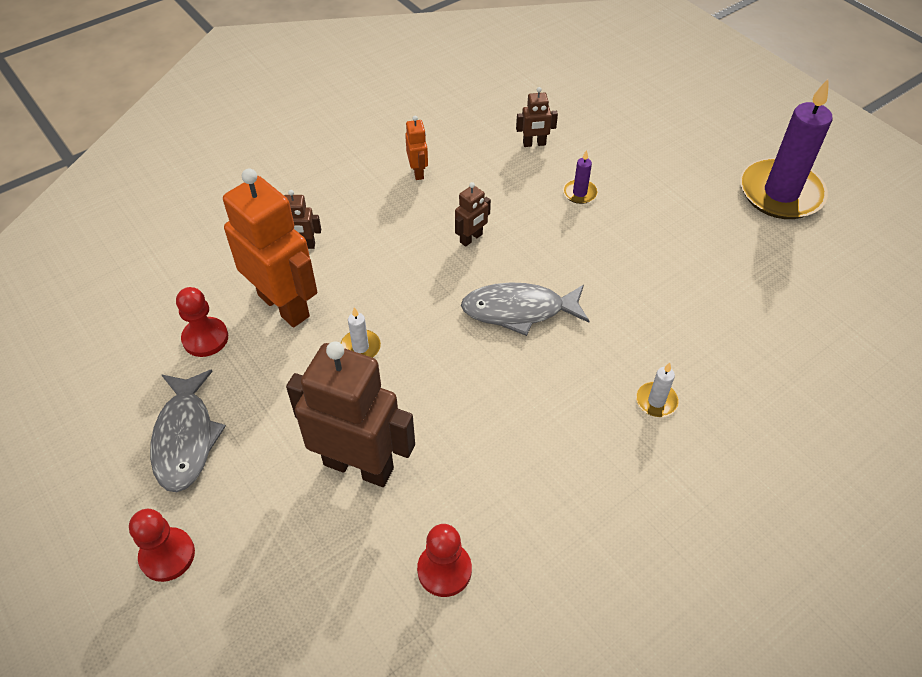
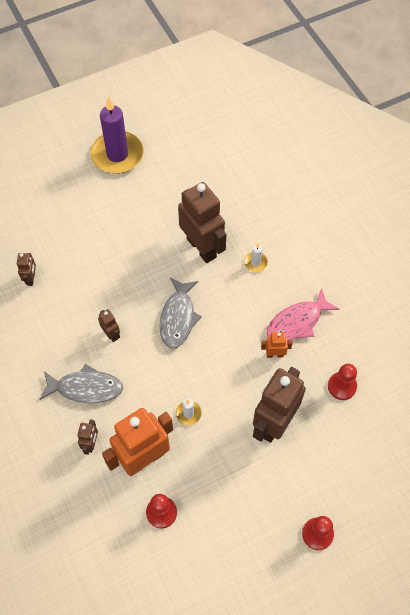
camera: 80 degrees left, 10 degrees up
(185, 438) = (239, 525): grey fish -> grey fish (85, 388)
(418, 172) = (37, 358): orange robot -> orange robot (275, 354)
(557, 480) = (297, 322): none -> pink fish
(579, 193) = (87, 262): purple candle -> none
(656, 322) = (202, 248): none -> brown robot

